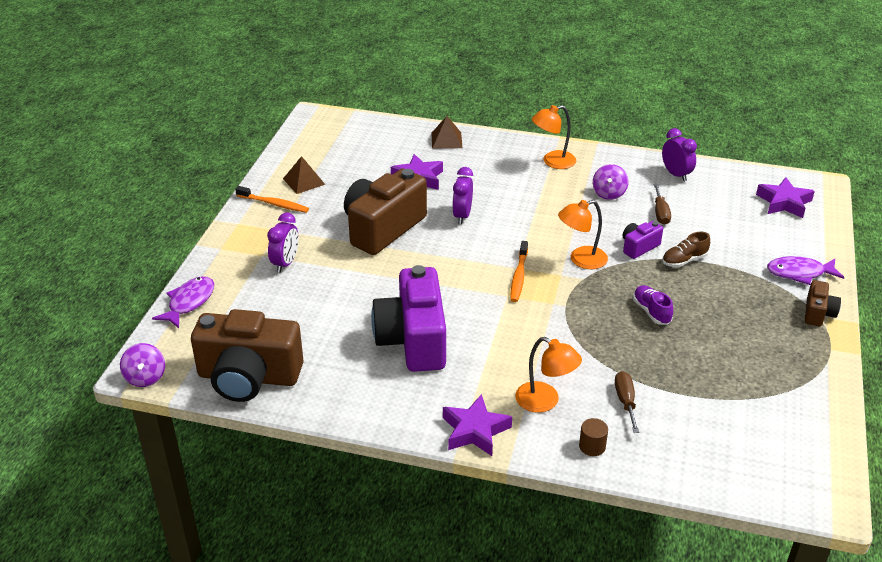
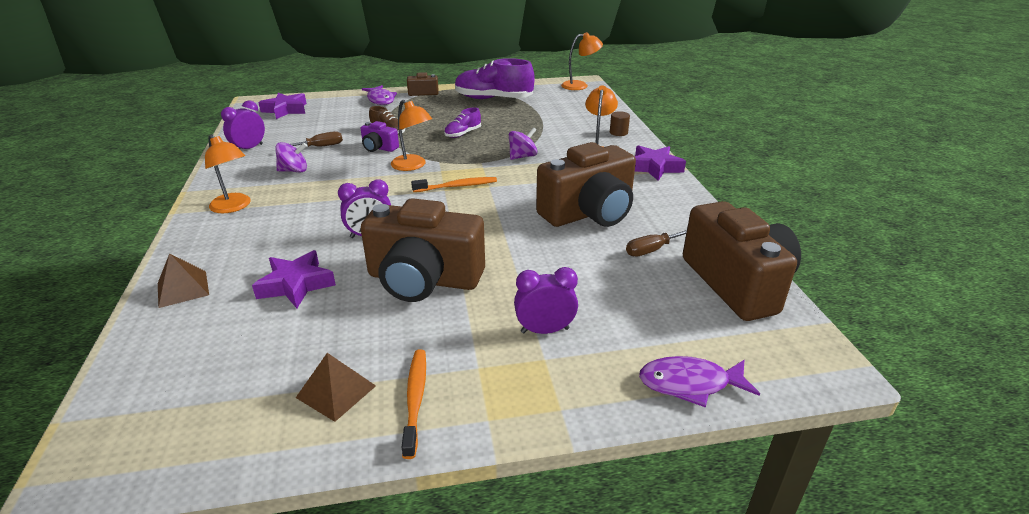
camera: 115 degrees left, 5 degrees down
(145, 377) = (831, 356): purple spinning top -> purple spinning top (522, 156)
(413, 340) = (589, 213): purple camera -> brown camera
(625, 401) = (566, 129): brown screwdriver -> brown screwdriver (651, 250)
(770, 370) = (493, 99): none -> purple shoe
(808, 488) = (580, 85): none -> orange lamp

